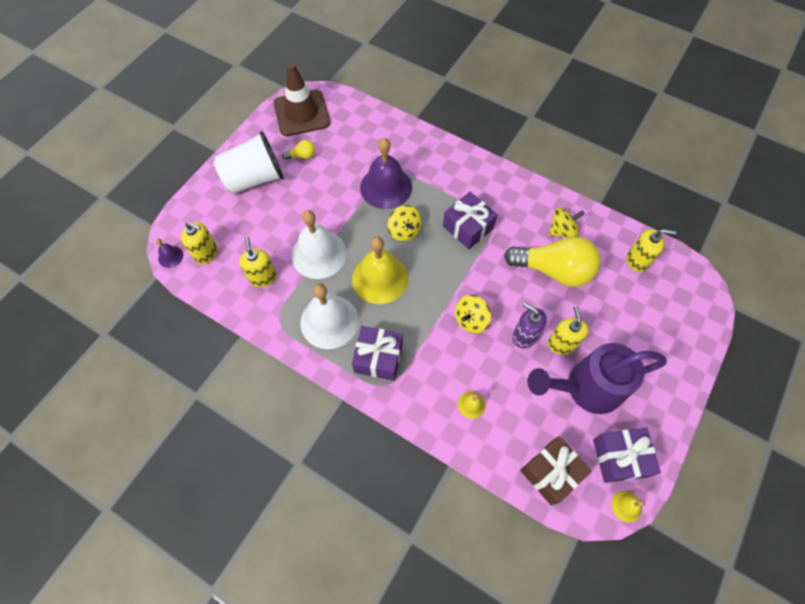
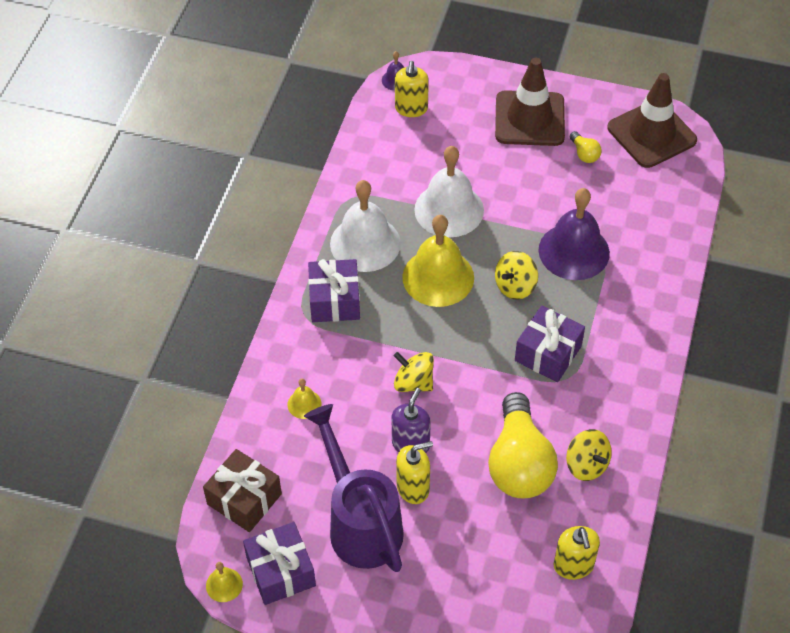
camera: 75 degrees right, 10 degrees down
(254, 179) = (529, 119): white cup -> brown traffic cone
(263, 277) = (399, 167): yellow soap dispenser -> none

